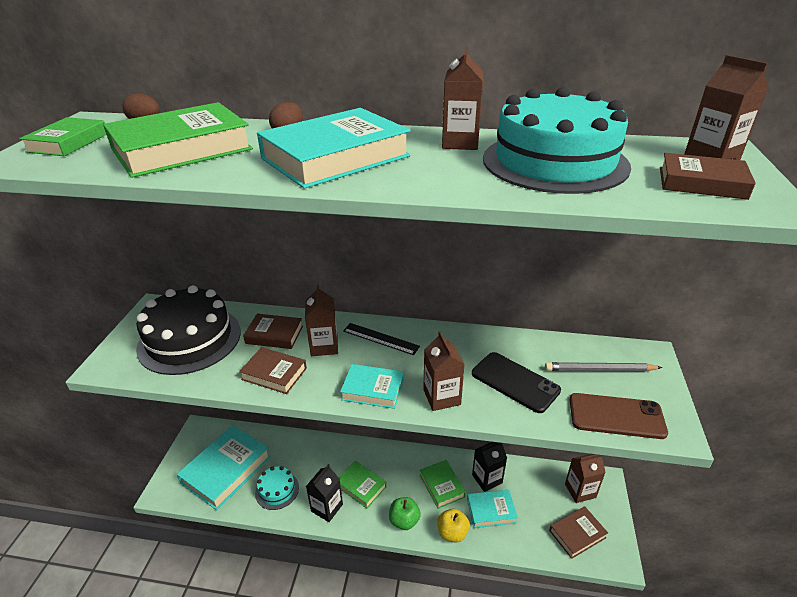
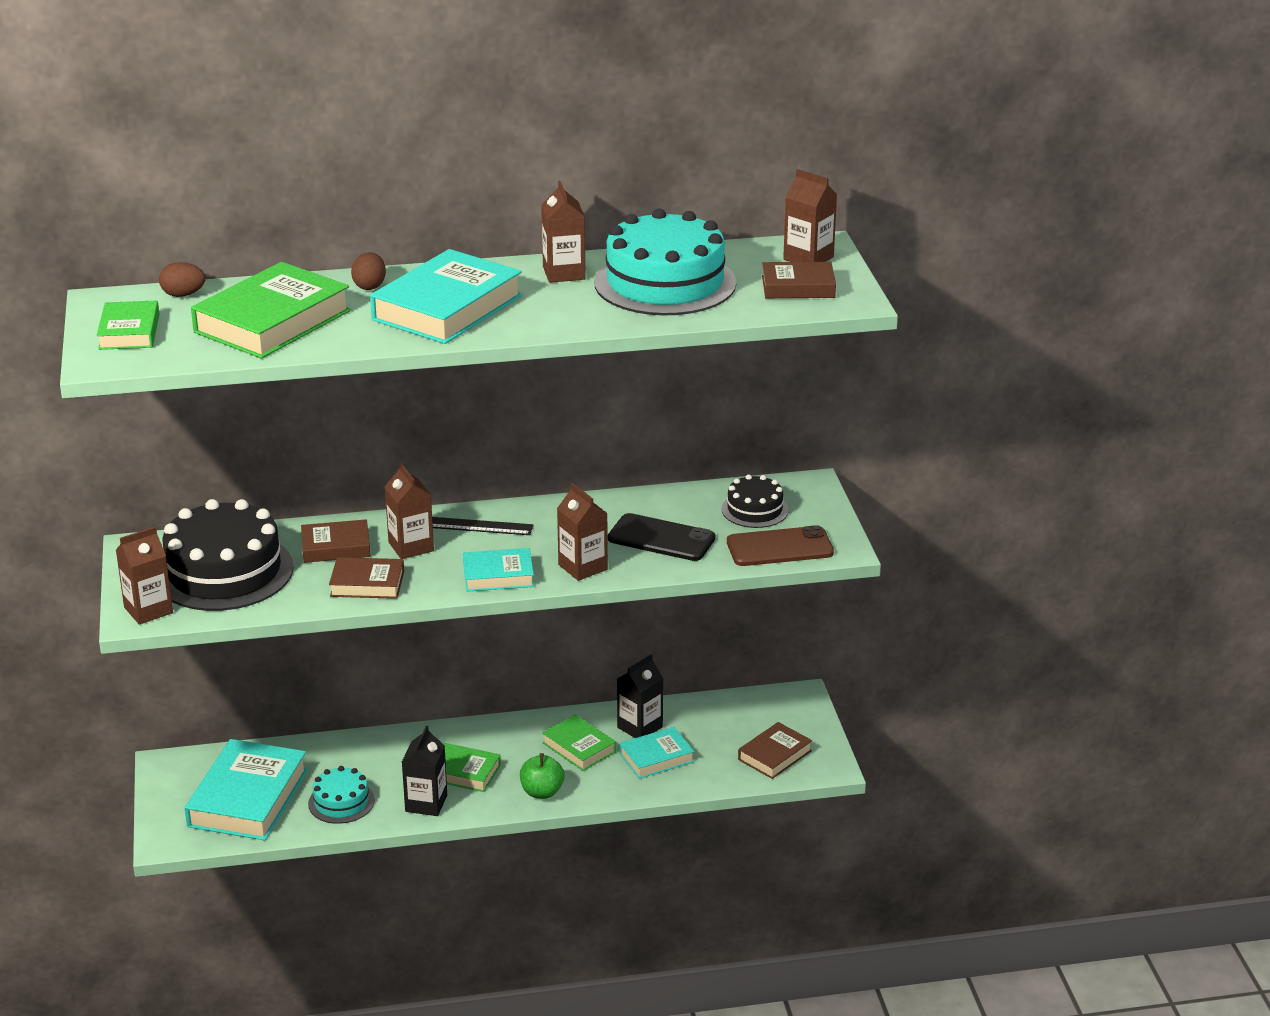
camera: 20 degrees left, 5 degrees down
(452, 533) = (612, 789): yellow apple -> none
(580, 491) = (769, 713): brown carton -> brown carton (148, 610)
(599, 370) = (754, 510): grey pencil -> black cake

